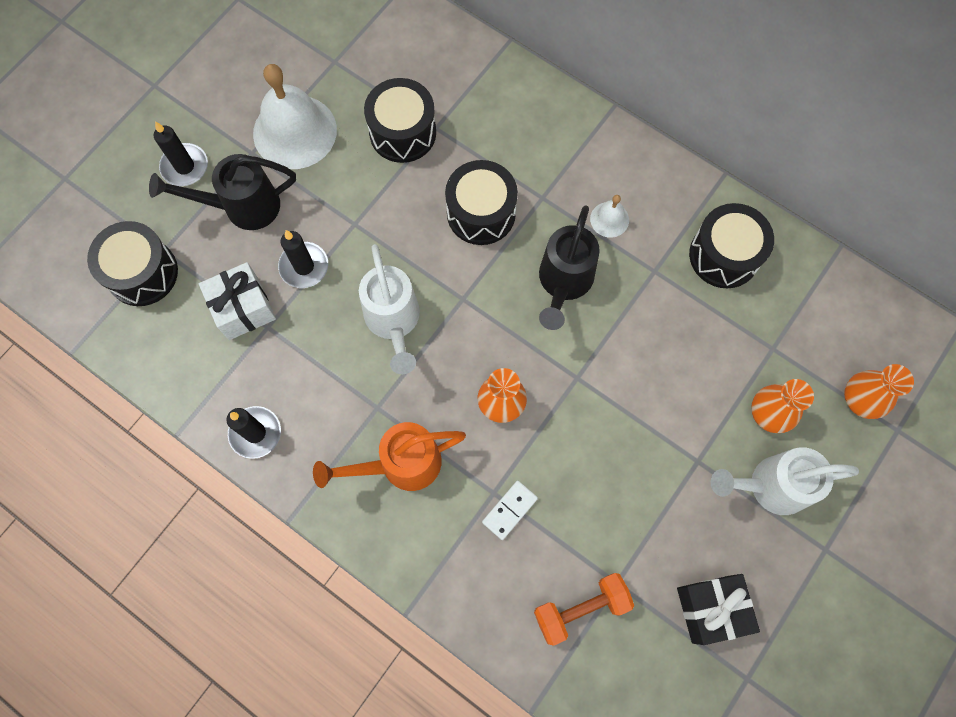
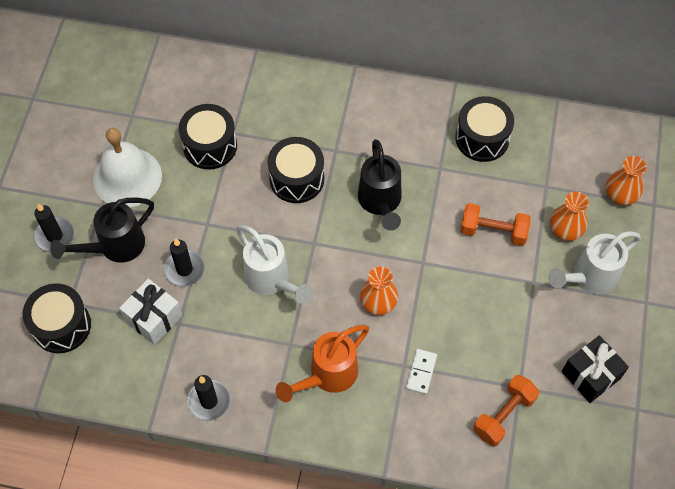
camera: 25 degrees left, 10 degrees down
(609, 219) = (391, 146): white bell -> none
(680, 376) = (493, 231): none -> orange dumbbell

